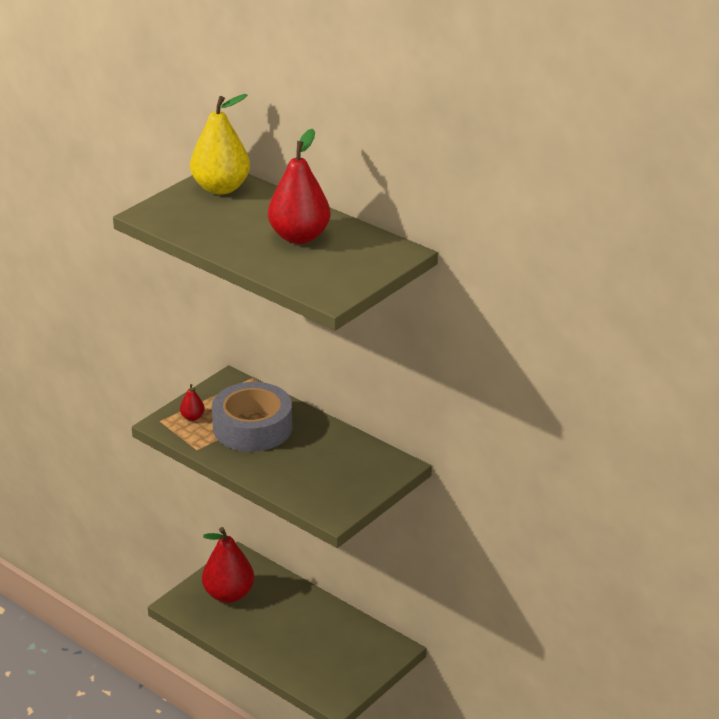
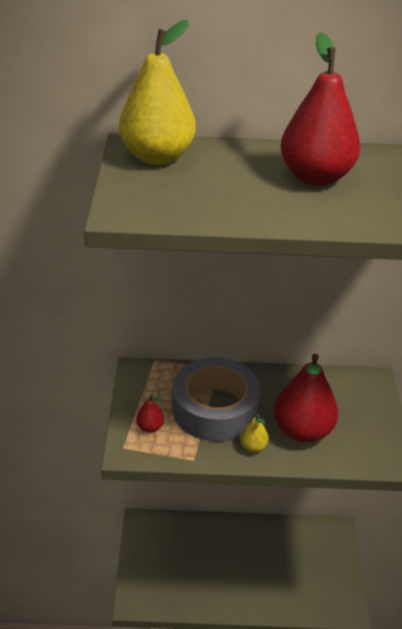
camera: 40 degrees left, 5 degrees up
(228, 594) = (168, 563): red pear -> red pear (302, 431)
(247, 461) = (253, 446): none -> yellow pear

